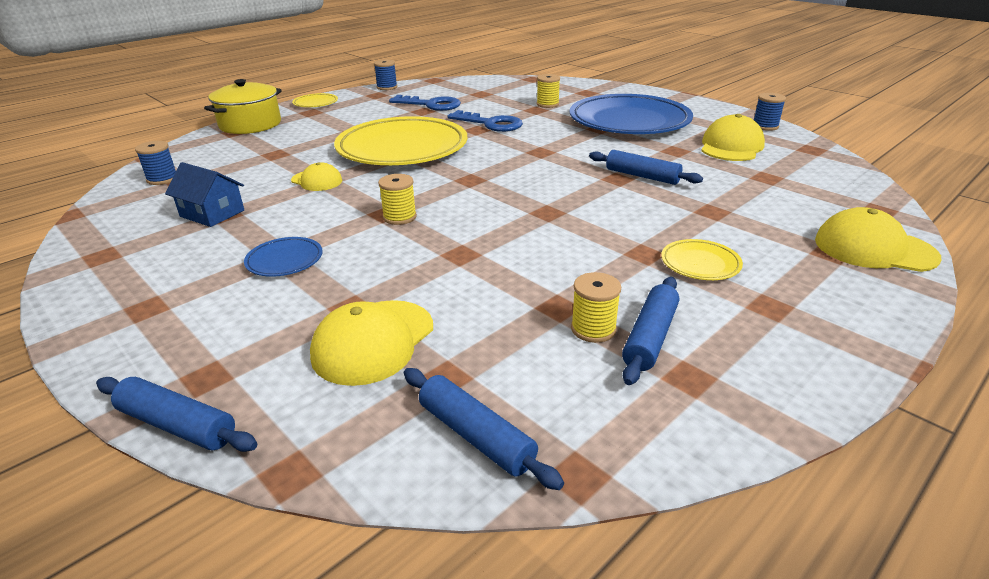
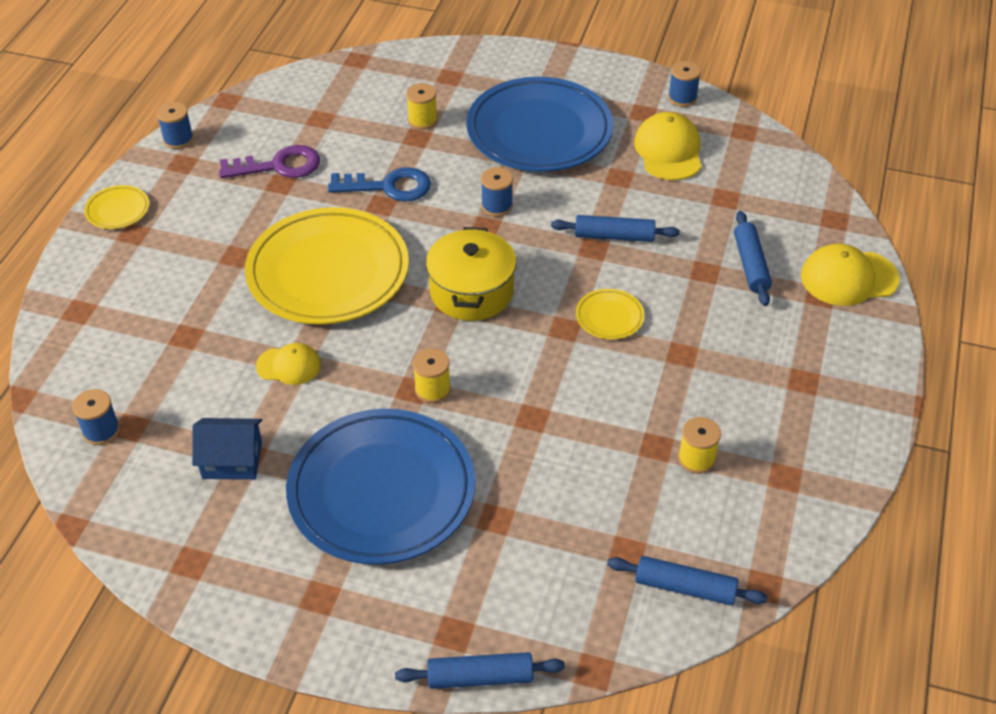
camera: 30 degrees left, 15 degrees up
(250, 124) = (81, 288): yellow pot -> yellow pot (471, 292)
(284, 260) = (381, 491): blue plate -> blue plate, size x2.44
(373, 341) = (547, 544): yellow cap -> none
(431, 105) = (279, 166): blue key -> purple key
(559, 145) = (497, 206): none -> blue spool
(650, 337) = (740, 450): blue rolling pin -> blue rolling pin (751, 265)
(700, 263) = (731, 350): yellow plate -> yellow plate (609, 317)

